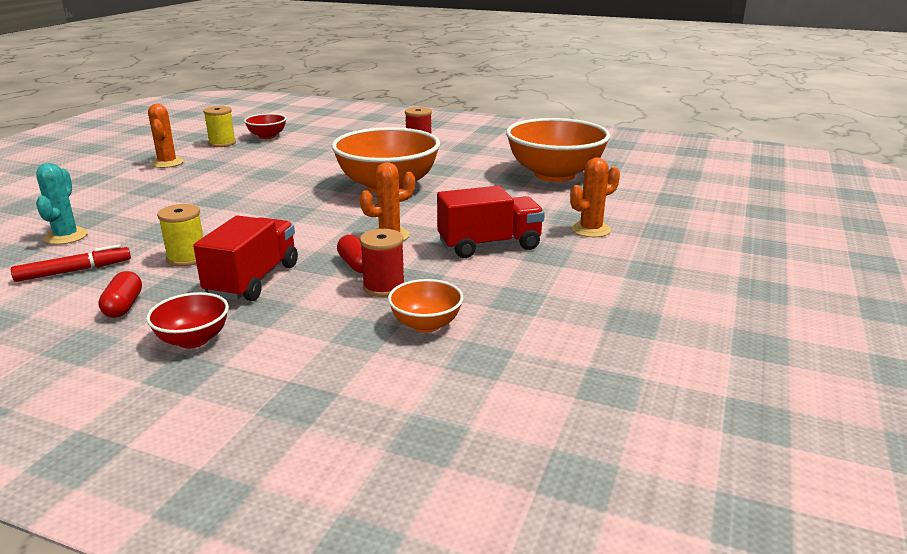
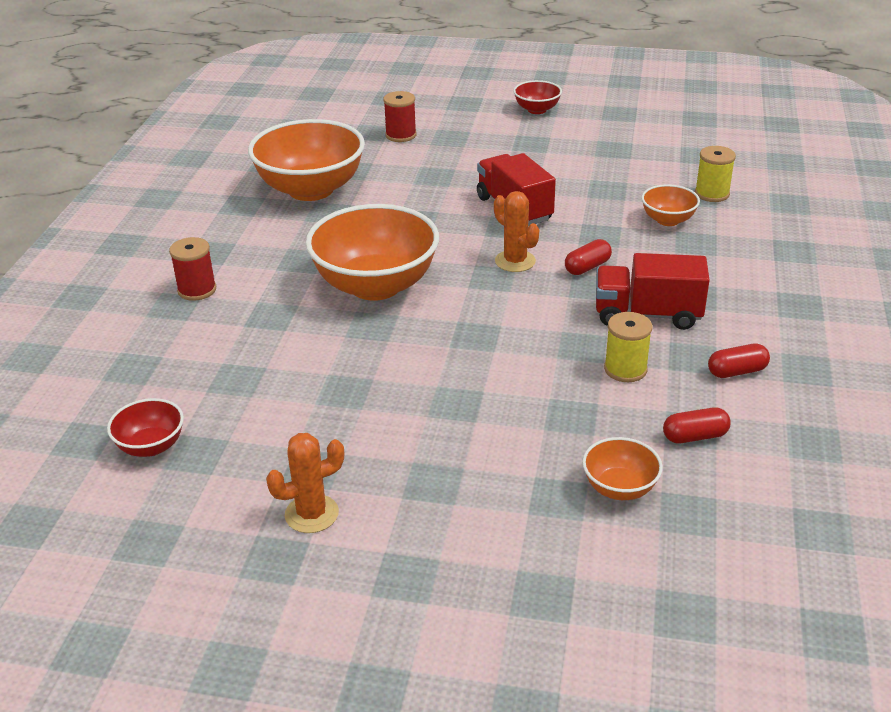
camera: 100 degrees left, 10 degrees up
(66, 236) = (619, 488): turquoise cactus -> orange bowl
(74, 271) = (695, 436): red marker -> red capsule
(193, 340) = (758, 315): red bowl -> red bowl (537, 110)
(222, 143) = (194, 487): yellow spool -> yellow spool (712, 194)
(384, 287) = (621, 246): red spool -> red spool (401, 135)
(590, 230) = (459, 166): orange cactus -> none

